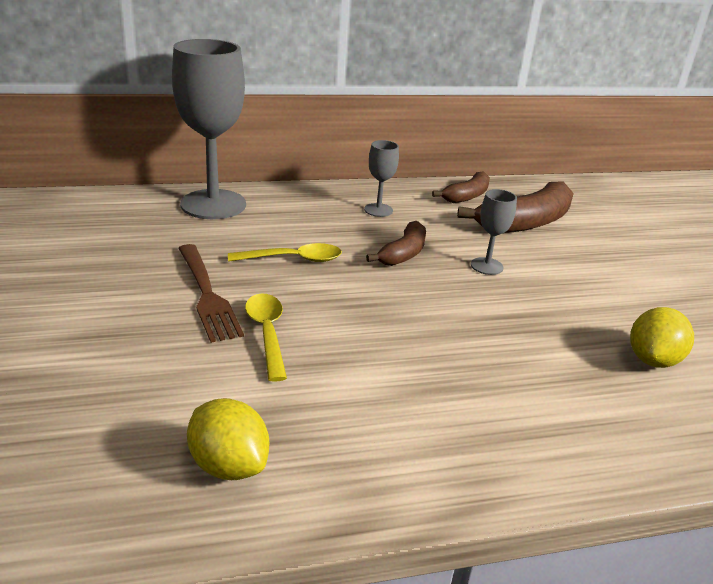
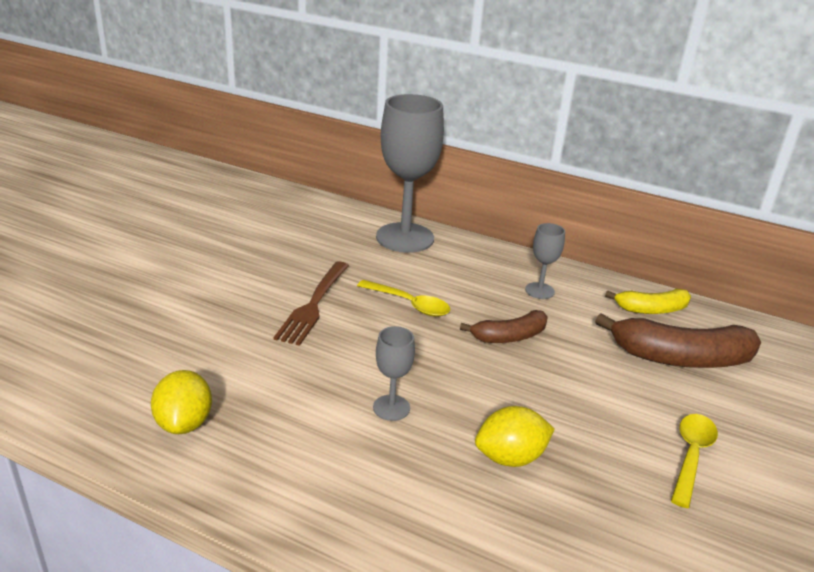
camera: 40 degrees right, 0 degrees up
(267, 333) = (317, 350): yellow spoon -> yellow spoon (691, 455)
(466, 196) = (651, 309): brown banana -> yellow banana
(486, 266) = (575, 380): grey goblet -> grey goblet (391, 408)
(653, 360) = (625, 540): yellow lemon -> yellow lemon (510, 457)

